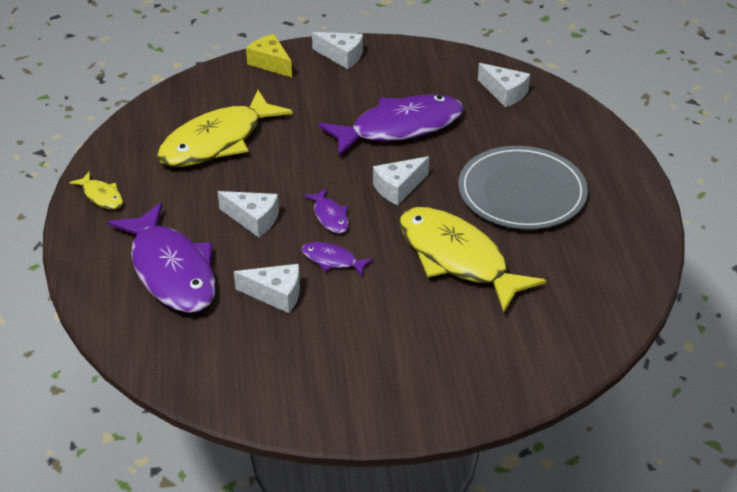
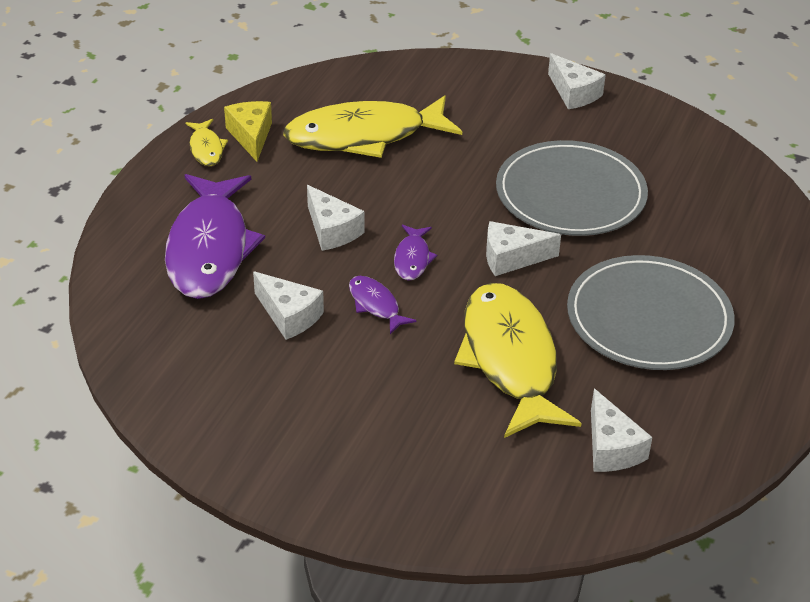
camera: 30 degrees right, 0 degrees up
(270, 63) = (489, 74): yellow cheese -> yellow cheese (251, 136)
(400, 128) = (570, 194): purple fish -> grey plate
(504, 93) = (728, 200): white cheese -> white cheese (611, 448)

